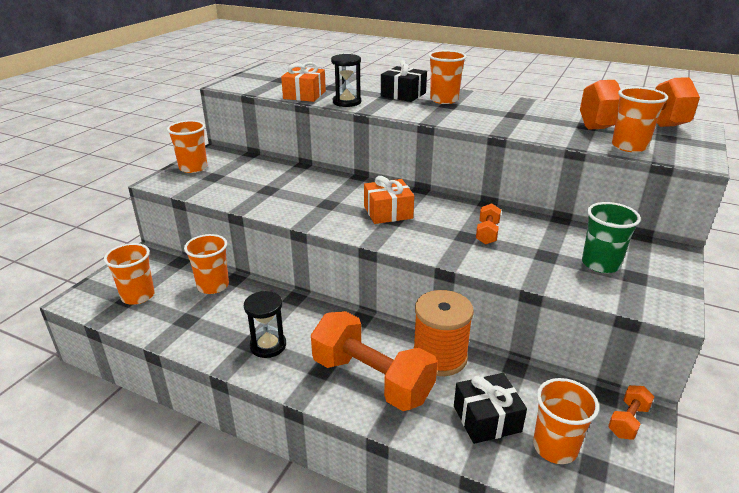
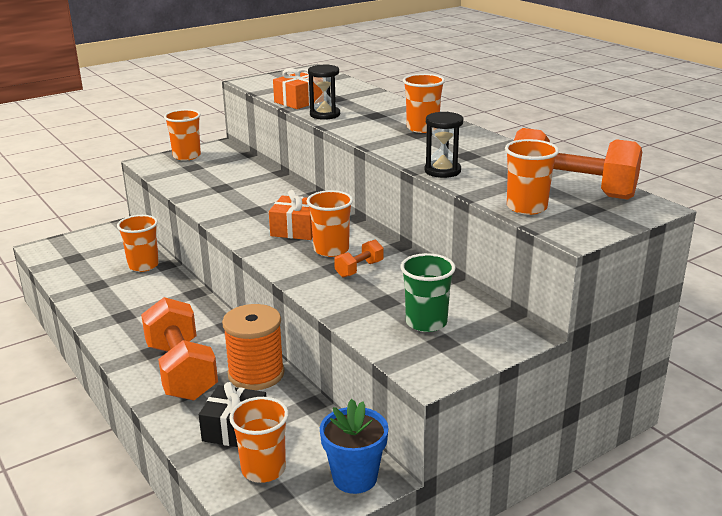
camera: 30 degrees right, 5 degrees down
(138, 296) = (83, 257): orange cup -> orange cup (331, 250)
(268, 345) = (134, 321): black hourglass -> black hourglass (442, 171)
(403, 94) = (391, 116): black gift -> none
(628, 421) = (355, 478): orange dumbbell -> blue flower pot

